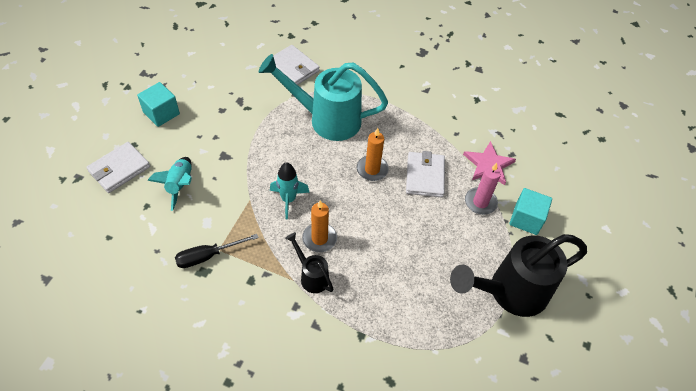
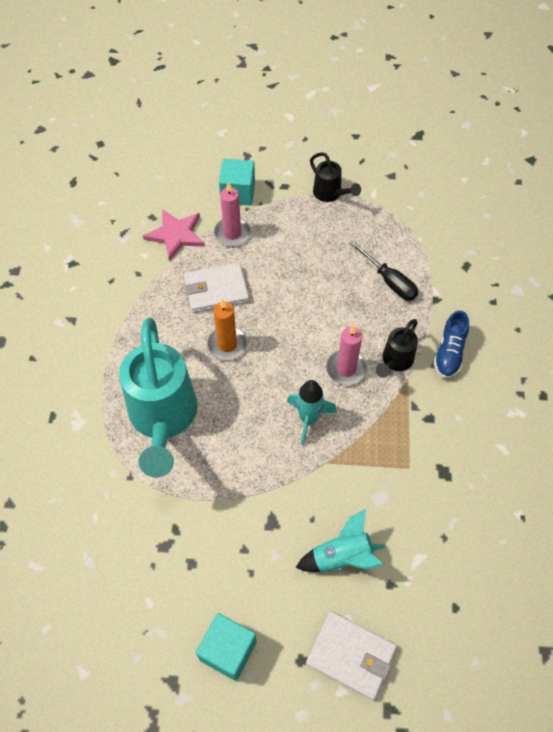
camera: 105 degrees left, 5 degrees up
(208, 256) = (423, 476): black screwdriver -> black screwdriver (389, 281)
(293, 67) = (73, 497): white wallet -> none
(302, 322) = (449, 353): none -> blue shoe
(319, 238) = (346, 369): orange candle -> pink candle
(509, 292) = (330, 194): black watering can -> black watering can, size x0.48

